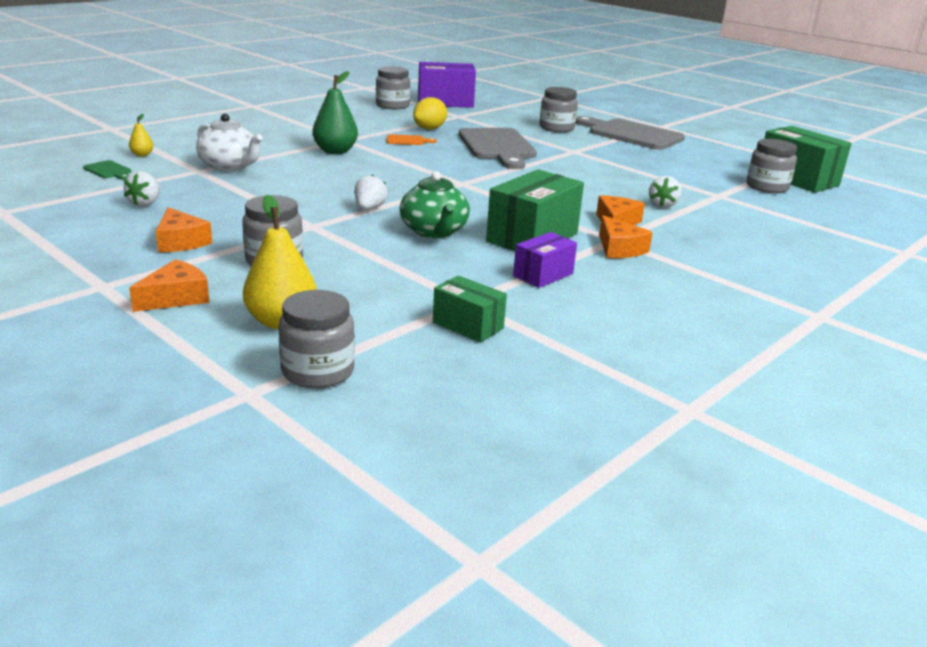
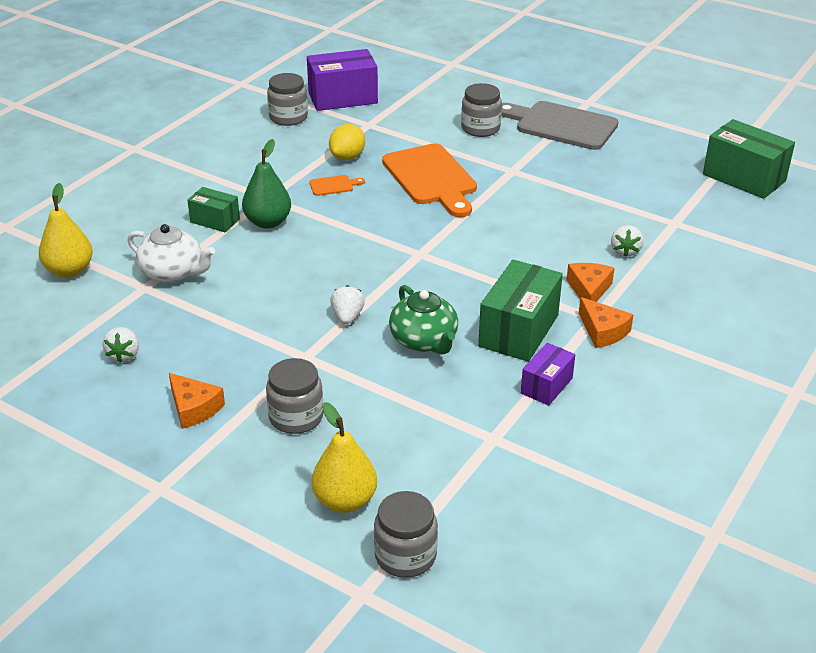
camera: 10 degrees left, 10 degrees up
(109, 171) = (52, 307): green cutting board -> none
(142, 155) = (69, 271): yellow pear -> yellow pear, size x2.05
(176, 297) = (236, 489): orange cheese -> none
(468, 325) = (505, 470): green box -> green box (215, 220)
(497, 147) = (431, 178): grey cutting board -> orange cutting board
(767, 187) = (717, 198): grey jar -> none

